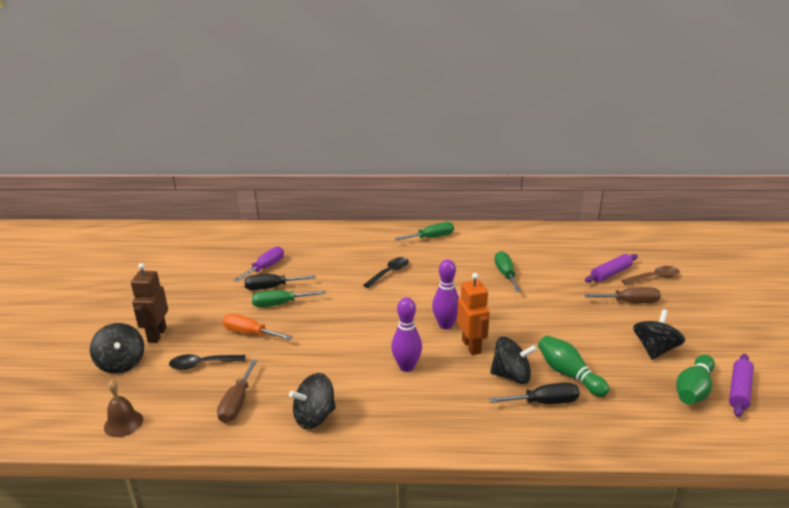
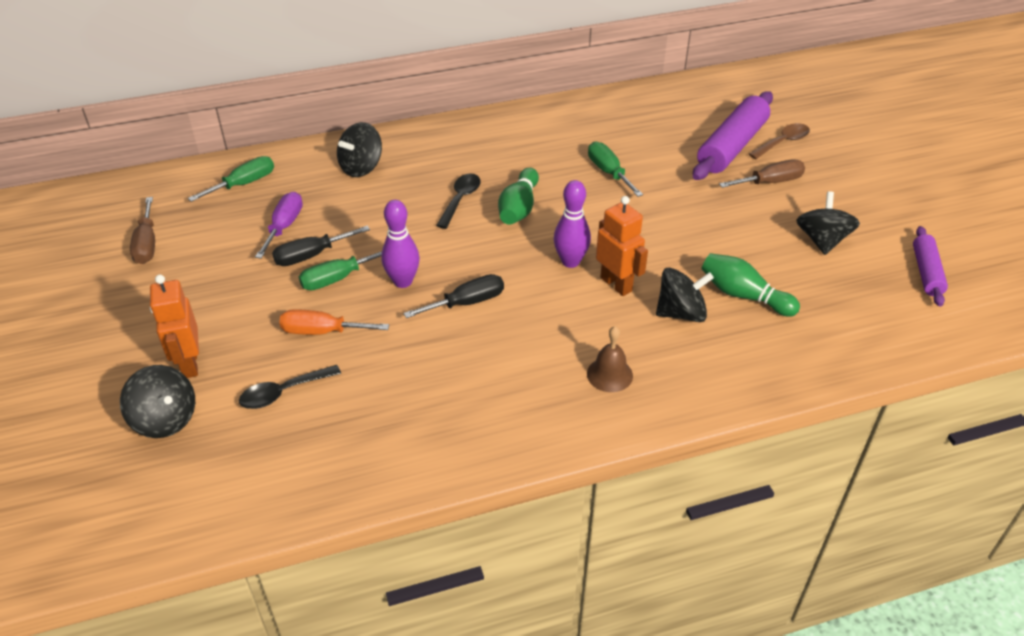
camera: 20 degrees left, 15 degrees up
(123, 423) = (226, 503): brown bell -> brown bell (609, 374)
(156, 335) = (189, 364): brown robot -> orange robot
(237, 403) = (364, 435): brown screwdriver -> brown screwdriver (147, 244)
(314, 417) = (475, 427): black spinning top -> black spinning top (361, 167)
(406, 367) = (552, 331): purple bowling pin -> purple bowling pin (403, 281)
(431, 237) = (488, 134): green screwdriver -> green screwdriver (244, 184)
(544, 402) = (733, 338): black screwdriver -> black screwdriver (467, 303)
(611, 274) = (732, 146): purple rolling pin -> purple rolling pin, size x1.73
(693, 390) = (881, 283): green bowling pin -> green bowling pin (519, 208)

